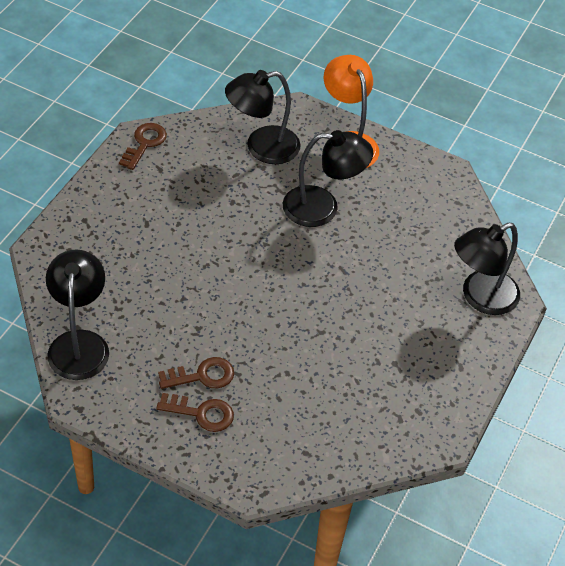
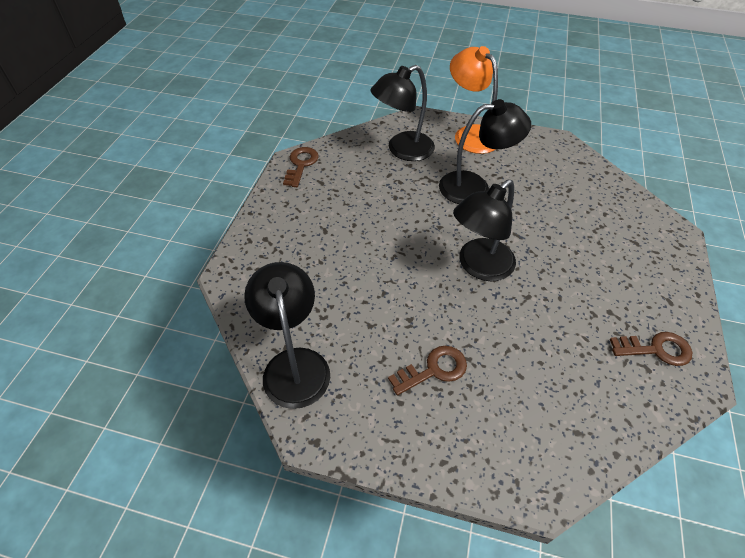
camera: 10 degrees left, 0 degrees up
(201, 413) = (449, 413): brown key -> brown key (656, 349)
(480, 297) = (647, 234): black lamp -> black lamp (479, 266)

